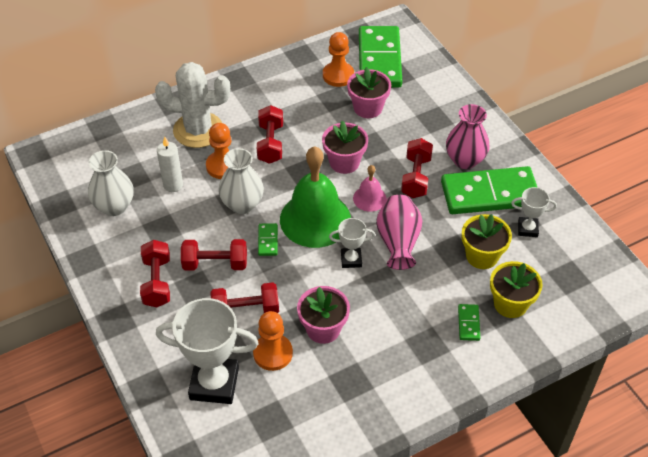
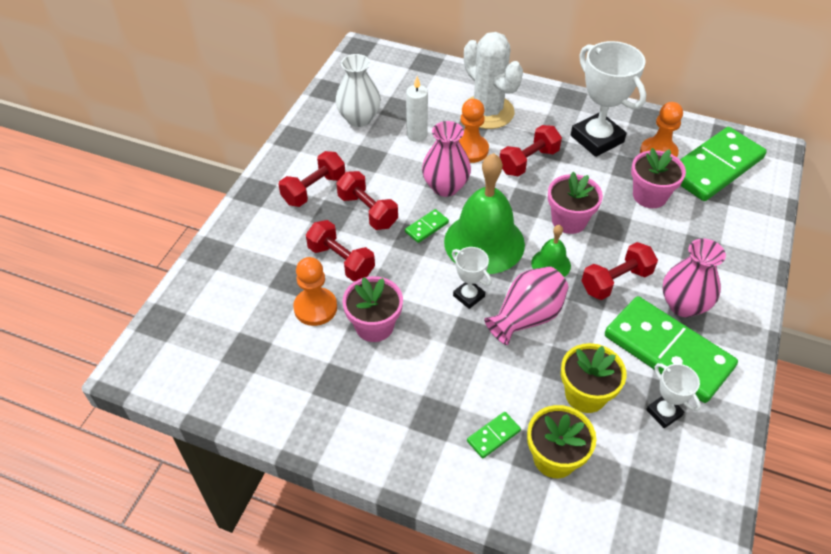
camera: 50 degrees right, 0 degrees up
(214, 383) = (250, 290): white trophy -> white trophy (597, 139)
(242, 204) = (445, 187): white vase -> pink vase
(369, 198) = (551, 264): pink bell -> green bell

